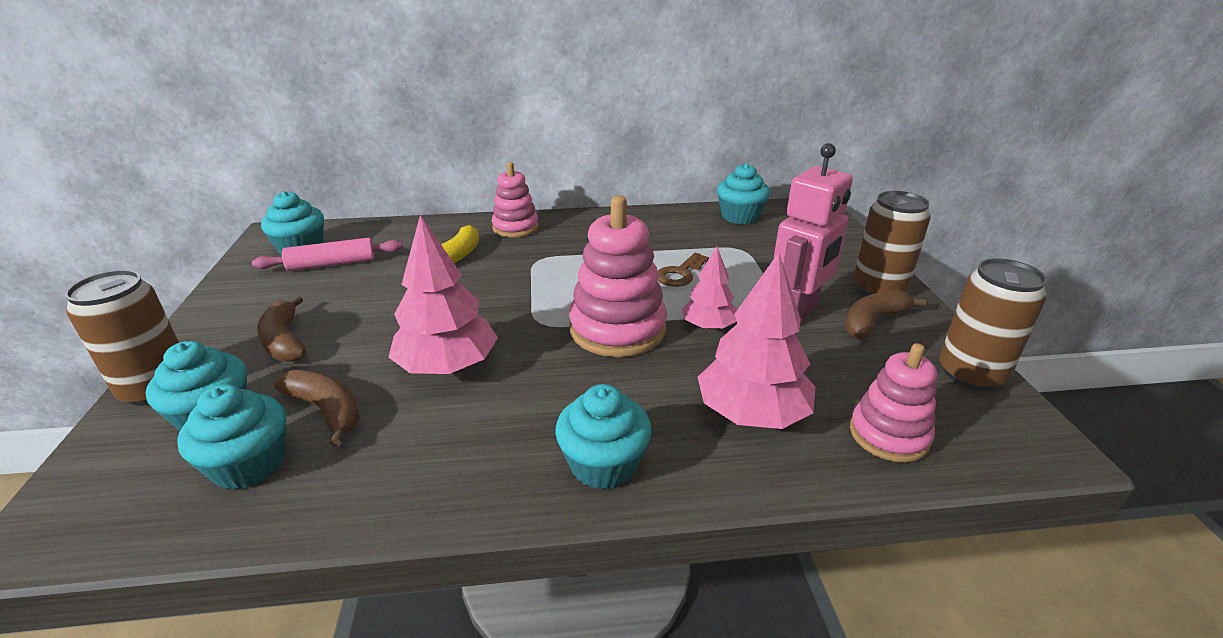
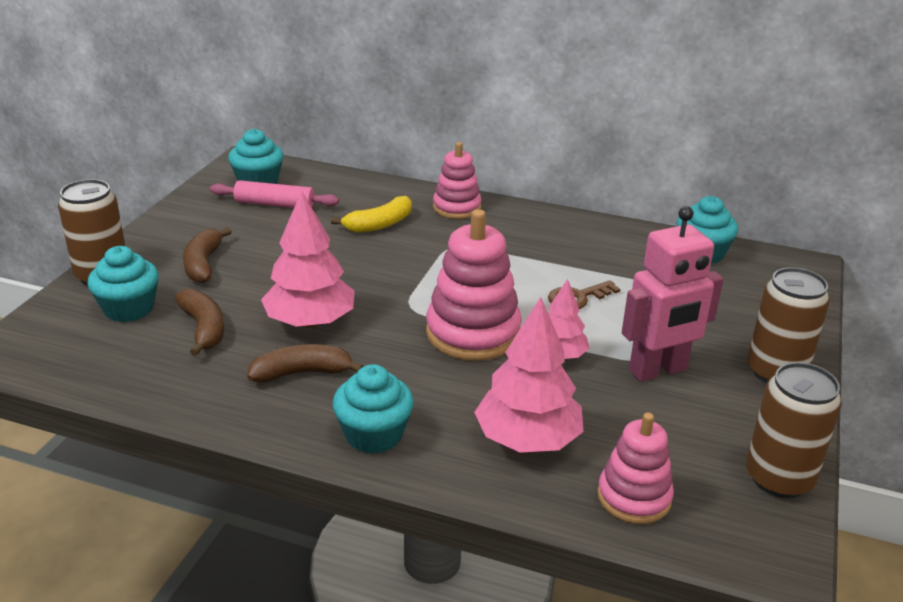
camera: 25 degrees right, 0 degrees up
(249, 464) = (135, 350): turquoise cupcake -> none
(873, 322) = (731, 401): brown banana -> brown banana (302, 373)

